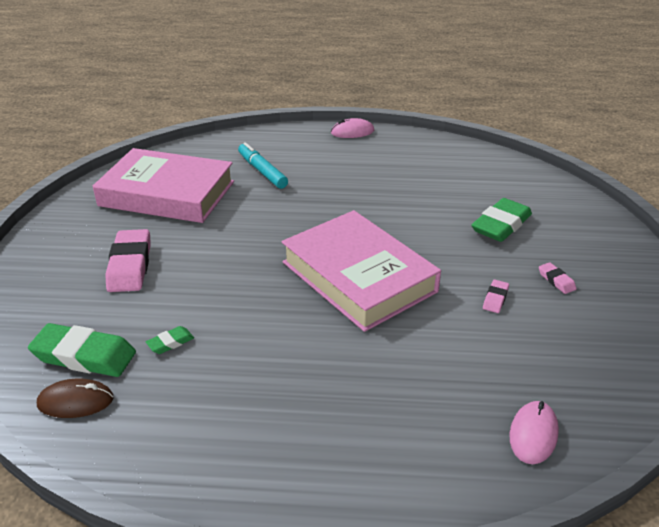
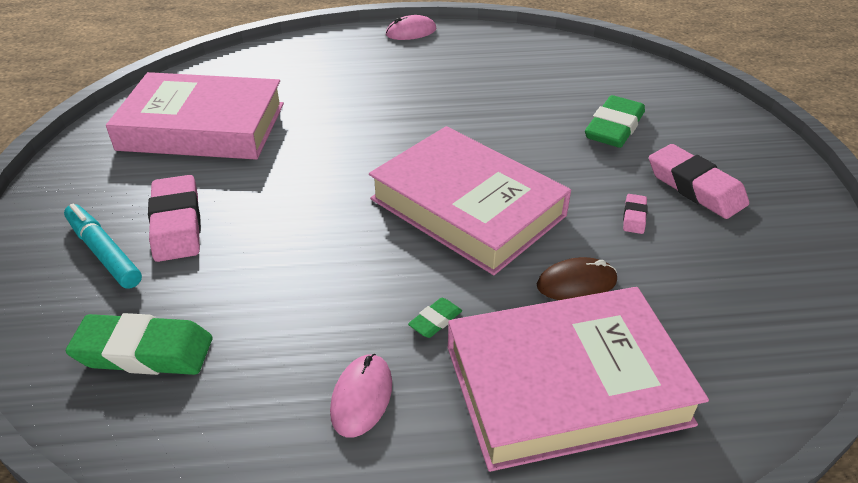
camera: 10 degrees left, 5 degrees up
(75, 401) = (147, 416): brown mouse -> brown mouse (576, 283)
(170, 343) = (255, 319): green eraser -> green eraser (435, 321)
(262, 171) = (315, 88): turquoise marker -> turquoise marker (104, 252)
(397, 421) = (565, 384): none -> pink book
(533, 434) = (727, 378): pink mouse -> pink mouse (361, 397)
(556, 281) = (695, 187): pink eraser -> pink eraser, size x2.11

